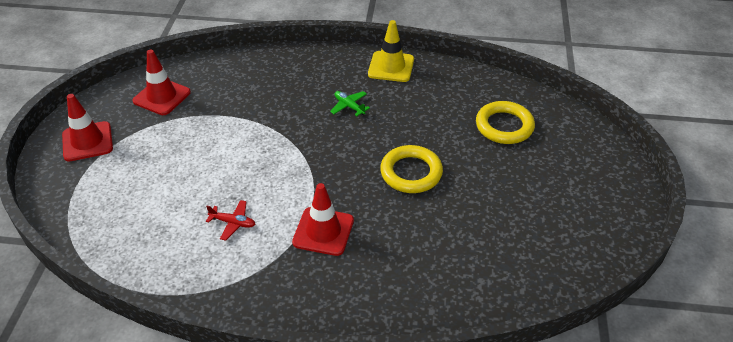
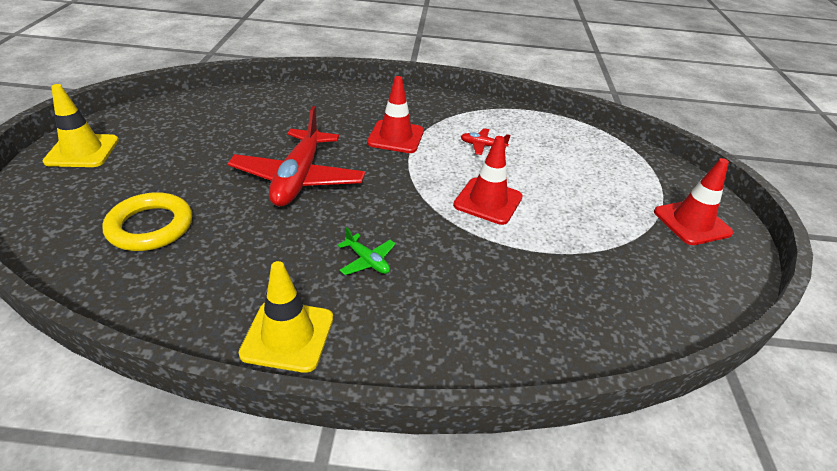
camera: 175 degrees right, 5 degrees down
(162, 97) = (649, 282): red traffic cone -> red traffic cone (488, 201)
(411, 173) = (298, 179): yellow ring -> red plane
(612, 196) = (82, 151): none -> yellow traffic cone

